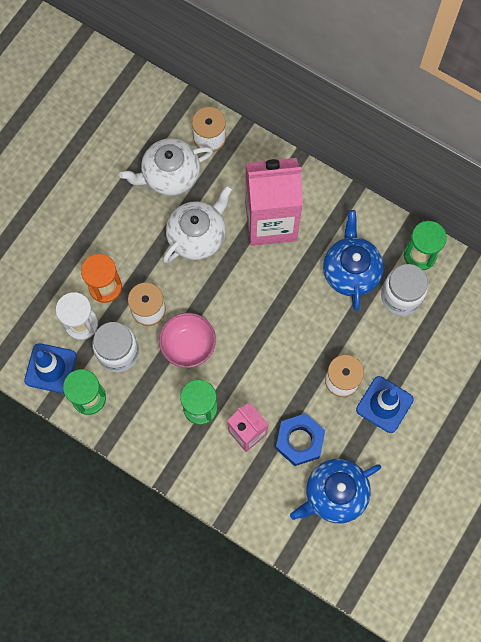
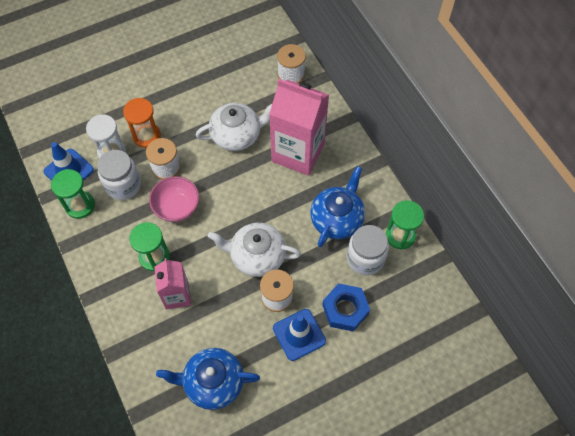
camera: 30 degrees right, 10 degrees down
(170, 175) = (245, 85): white teapot -> white teapot (256, 256)
(299, 441) = (212, 324): blue nut -> blue nut (345, 310)

